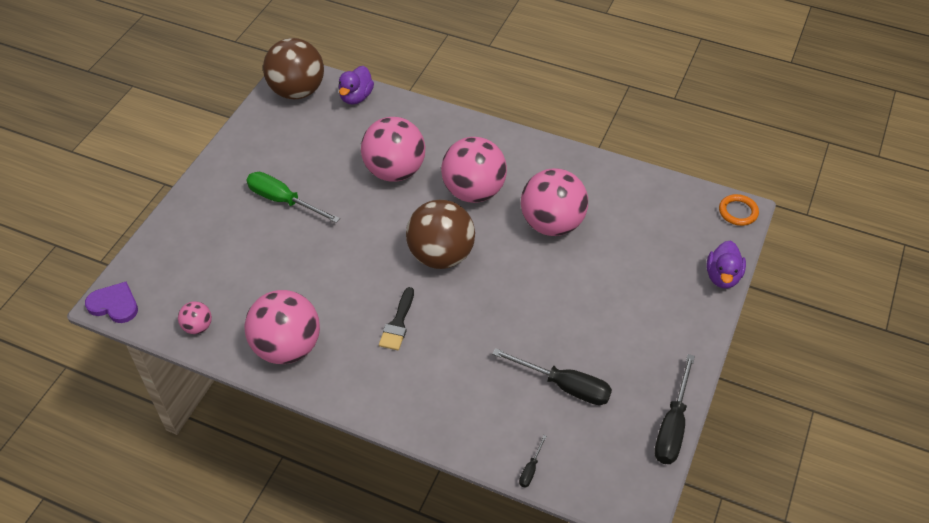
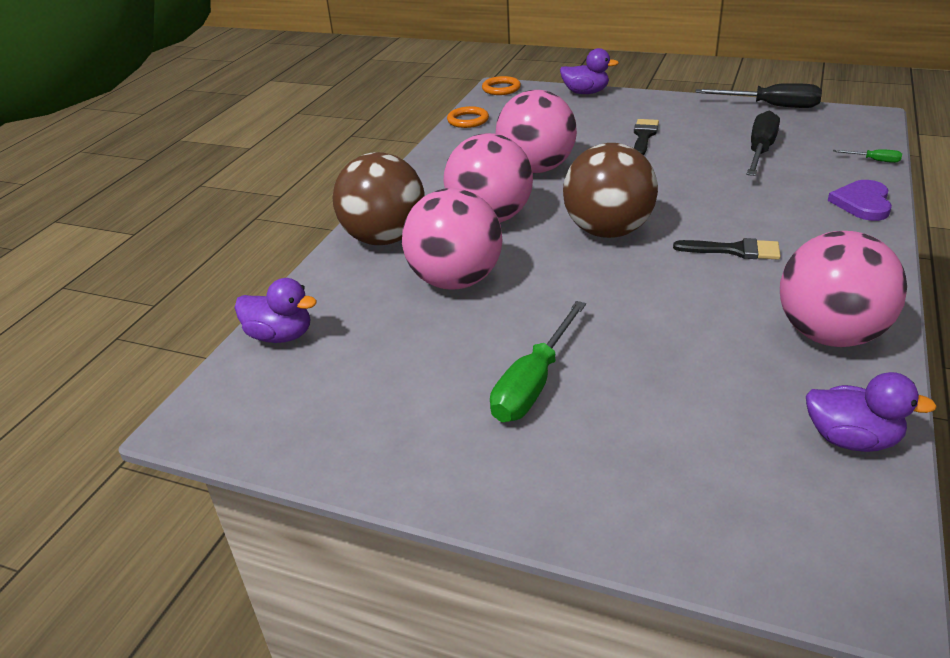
camera: 90 degrees left, 15 degrees down
(114, 304) = (873, 581): purple heart -> purple heart (862, 203)
(198, 327) = (851, 439): pink ball -> purple duck
(297, 91) = (246, 408): brown ball -> brown ball (385, 239)
(530, 469) = (874, 160): black screwdriver -> green screwdriver
(609, 305) = (644, 136): none -> black brush
(659, 185) = (468, 120): none -> orange ring

